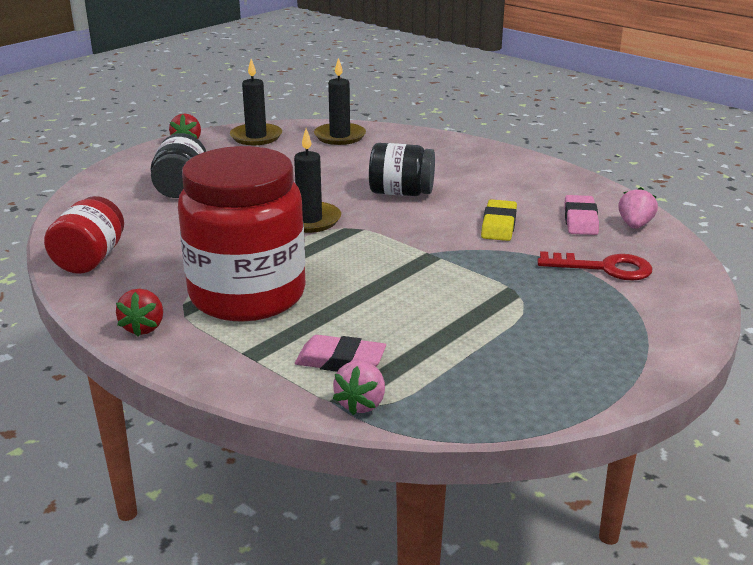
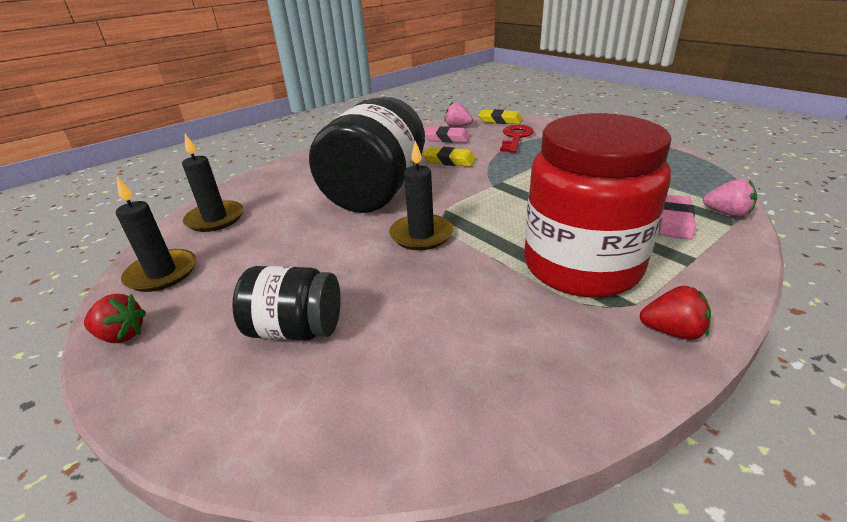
camera: 80 degrees left, 5 degrees up
(90, 259) = (508, 404): red jar -> none
(401, 193) = (376, 192): black jar -> black jar, size x1.89
(682, 256) = (500, 120): none -> yellow eraser

